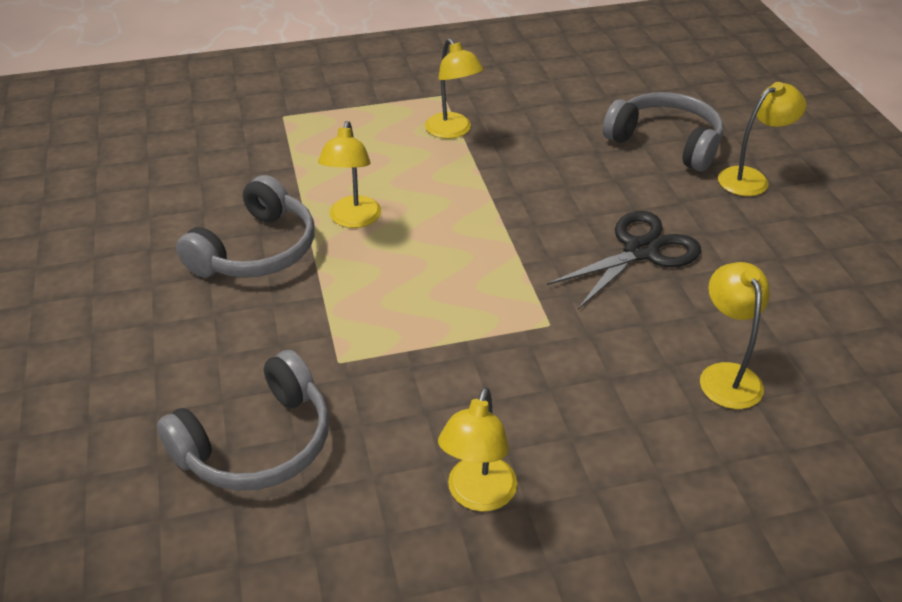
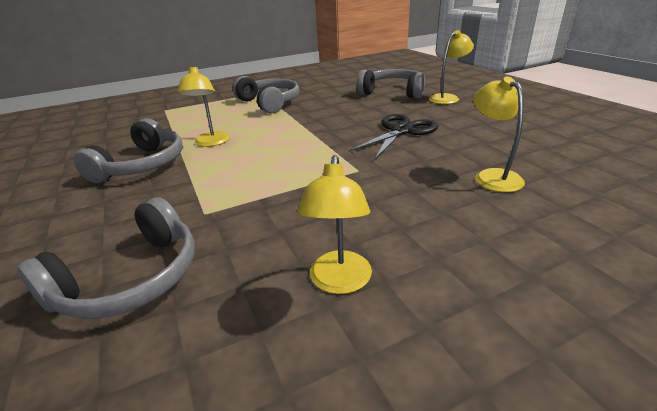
camera: 10 degrees left, 10 degrees down
(453, 131) = (269, 103): yellow lamp -> grey headphones

